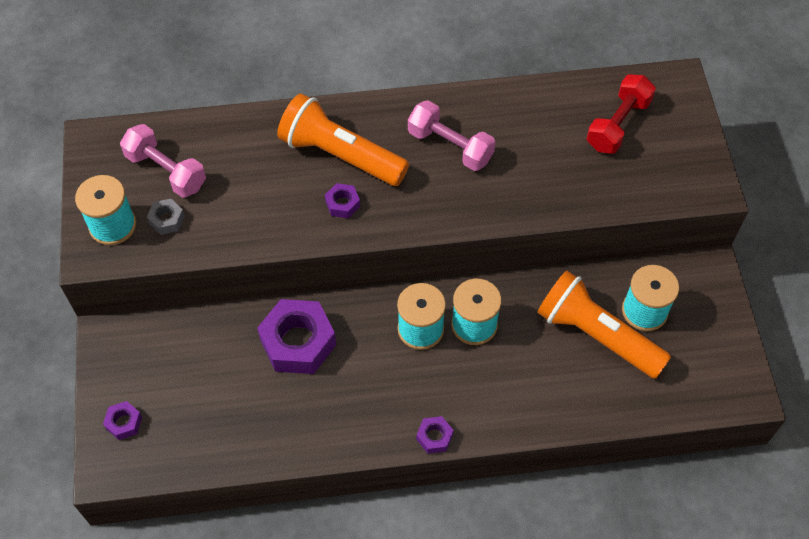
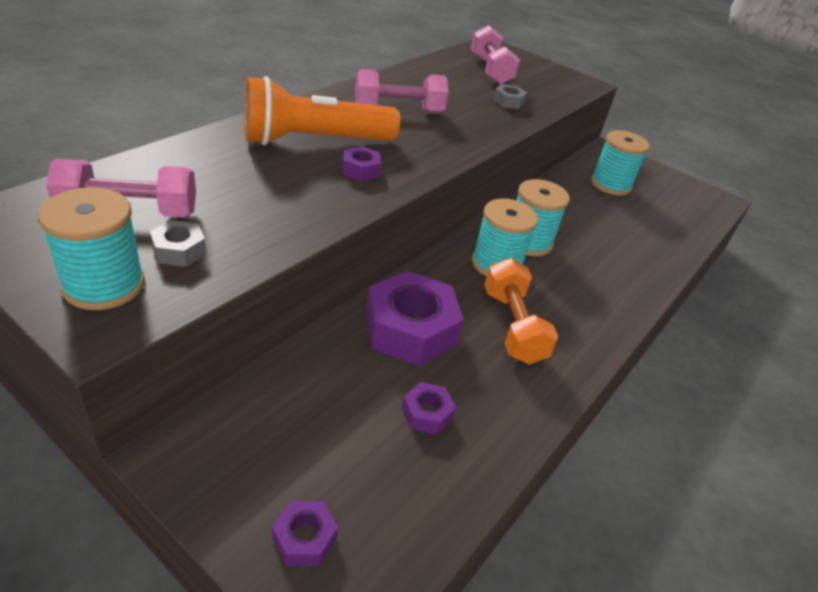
camera: 50 degrees left, 20 degrees down
(368, 385) = (512, 326): none -> orange dumbbell
(434, 437) = (610, 331): purple nut -> purple nut (427, 413)
(574, 180) = (508, 102): none -> grey nut
(597, 334) = (606, 209): orange flashlight -> none
(618, 124) = (490, 70): red dumbbell -> pink dumbbell

